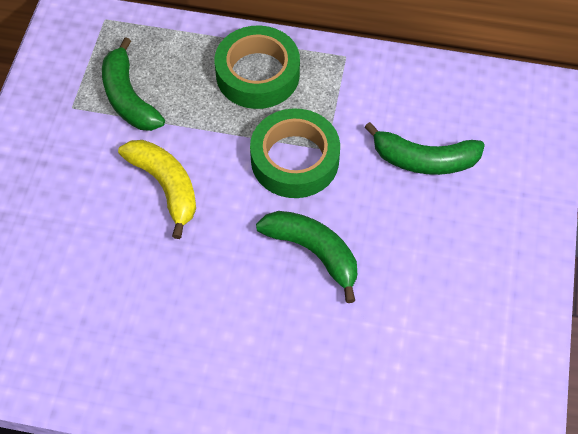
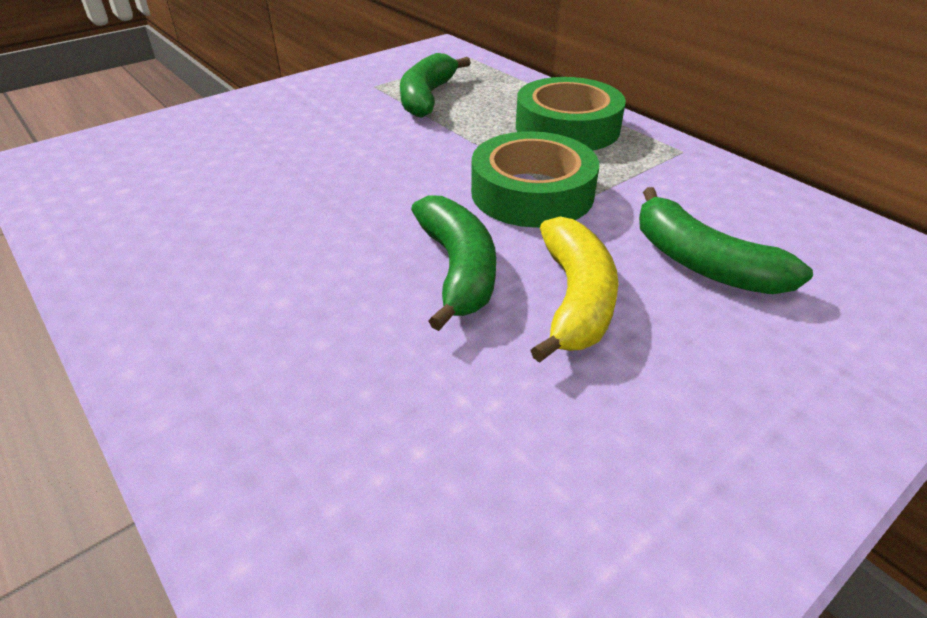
camera: 40 degrees right, 20 degrees down
(165, 186) = (378, 154): yellow banana -> yellow banana (575, 299)

